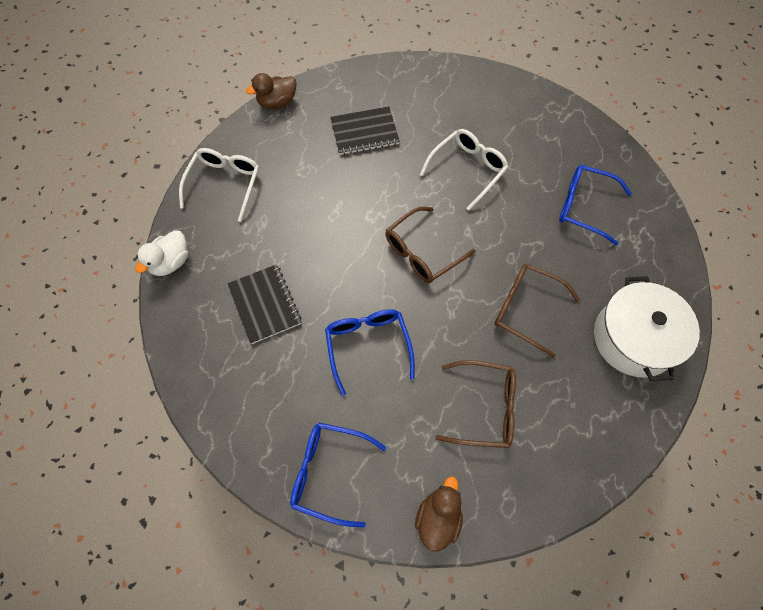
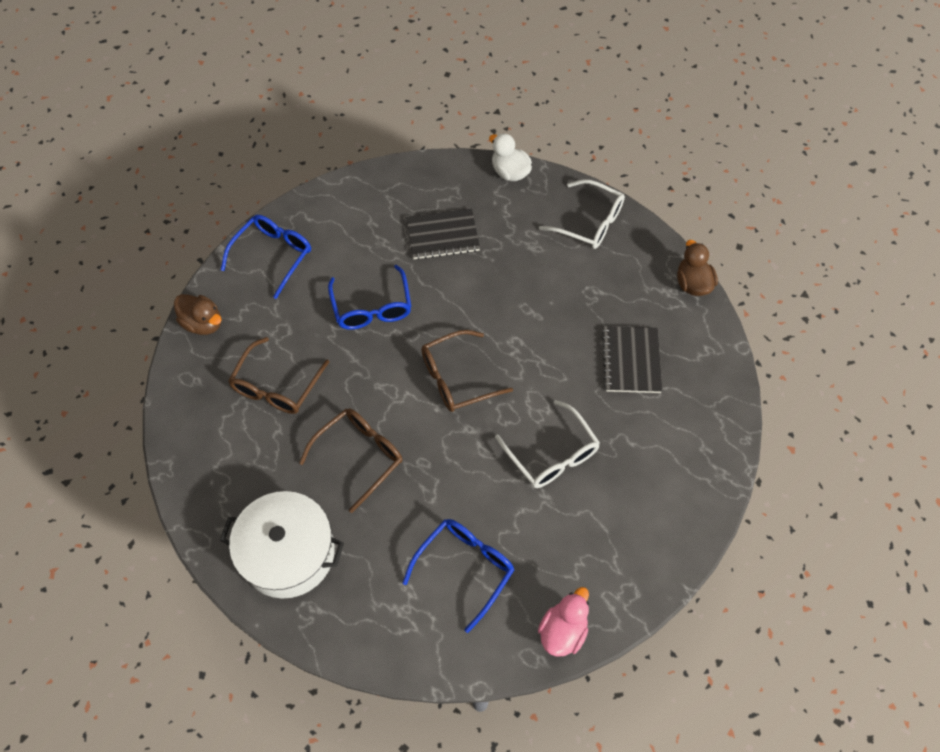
camera: 105 degrees right, 5 degrees down
(368, 346) = (372, 307): blue glasses -> blue glasses turned 75 degrees clockwise
(422, 252) = (457, 378): brown glasses -> brown glasses turned 90 degrees counterclockwise
(598, 139) = (563, 631): none -> pink duck

